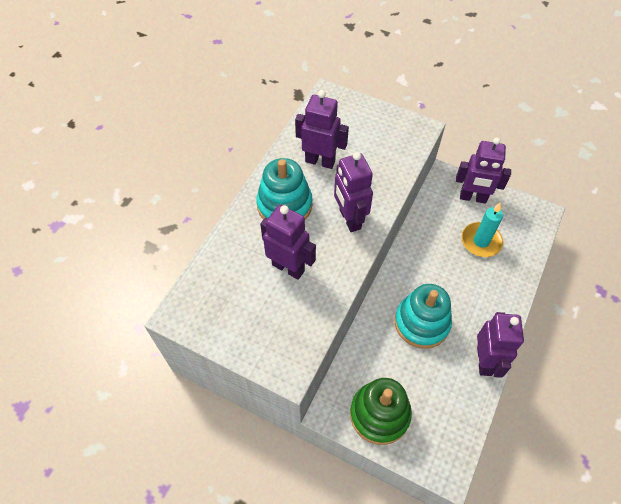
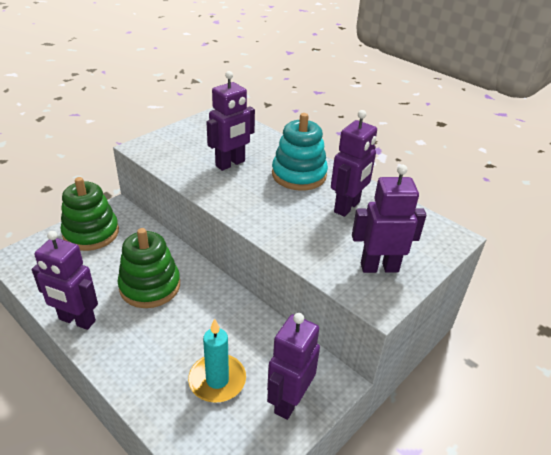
camera: 105 degrees right, 20 degrees down
(349, 219) = (263, 208): purple robot -> purple robot (379, 267)
(421, 323) = (150, 286): turquoise stacking toy -> green stacking toy

